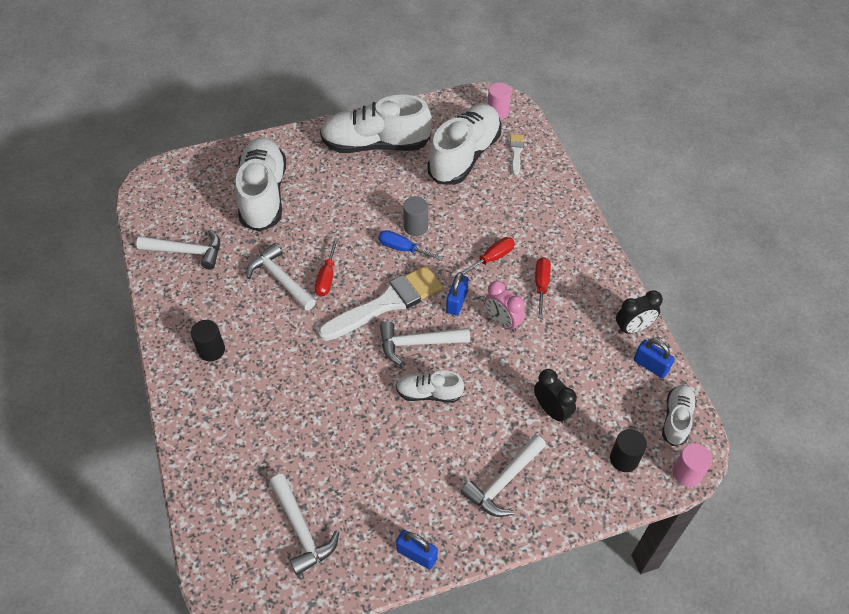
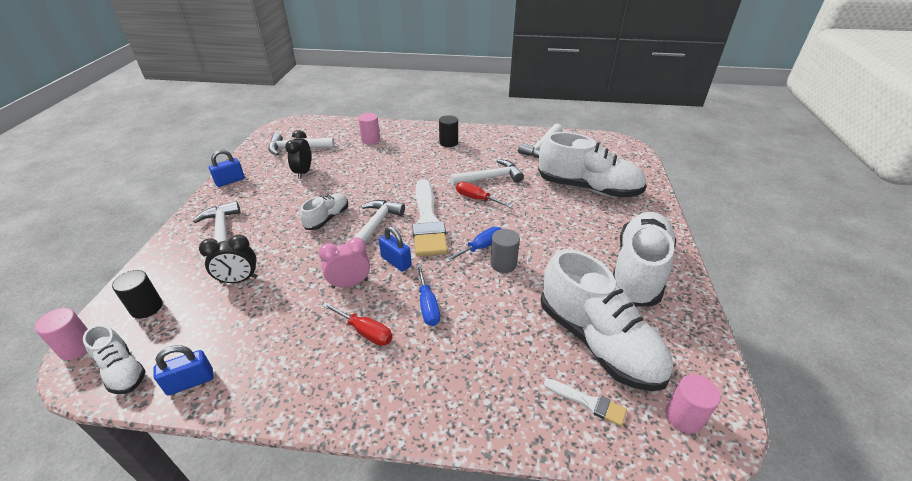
camera: 115 degrees right, 15 degrees down
(239, 446) = (370, 140): none -> pink cylinder
(492, 258) = (427, 306): red screwdriver -> blue screwdriver
(633, 328) = (243, 391): black clock -> black clock (303, 172)

